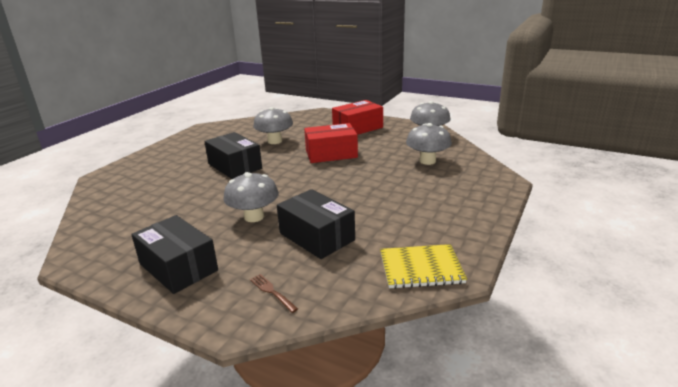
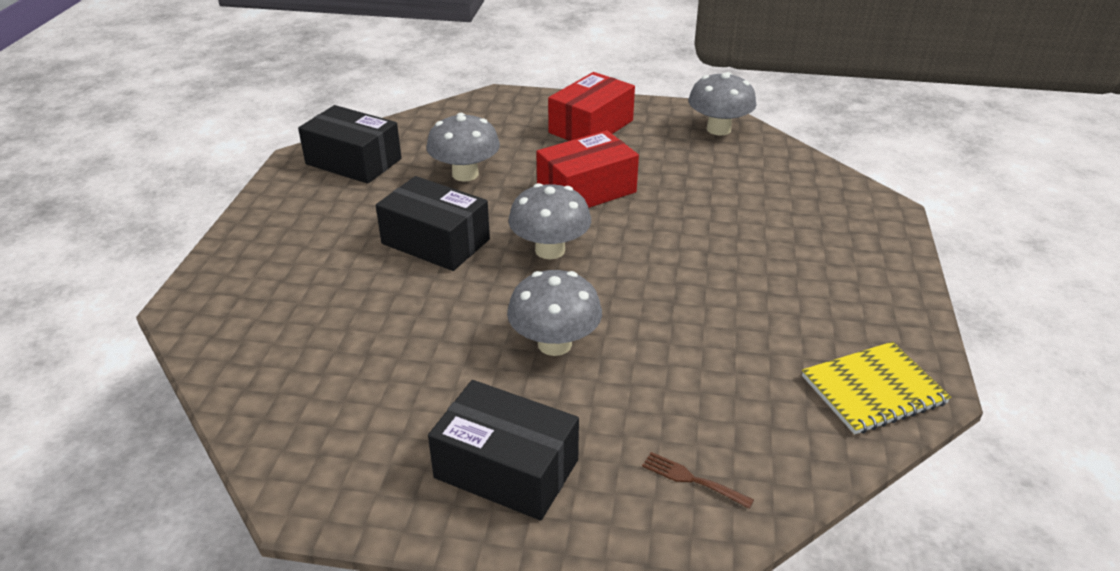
camera: 20 degrees left, 10 degrees up
(316, 236) = (685, 363): black box -> black box (353, 161)
(427, 161) = (751, 184): grey mushroom -> grey mushroom (550, 250)

